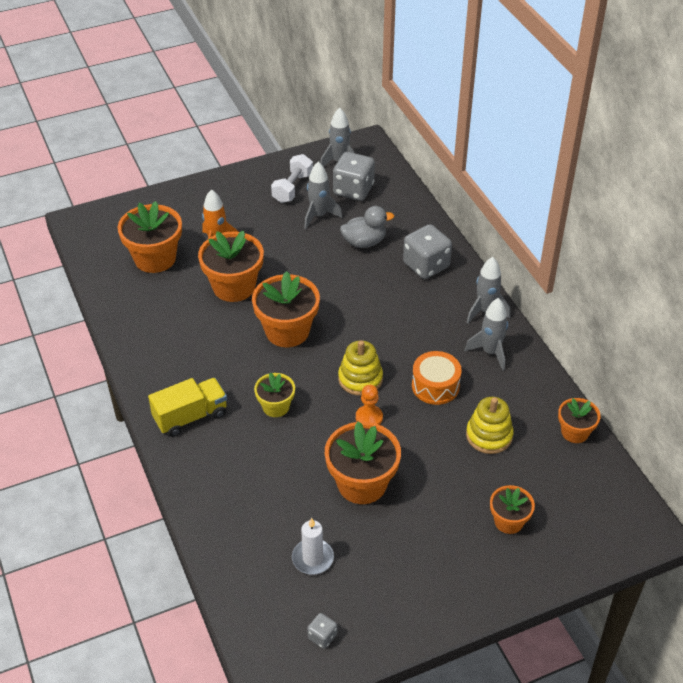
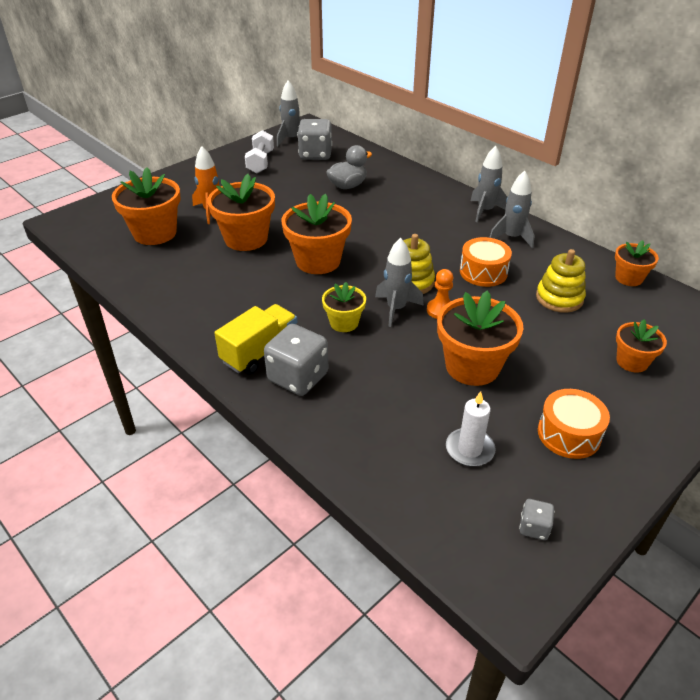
camera: 20 degrees left, 5 degrees down
(319, 216) = (296, 176): grey rocket -> grey rocket (396, 309)
(403, 571) = (569, 434): none -> orange drum
(426, 265) = (412, 191): grey dice -> grey dice (298, 377)

